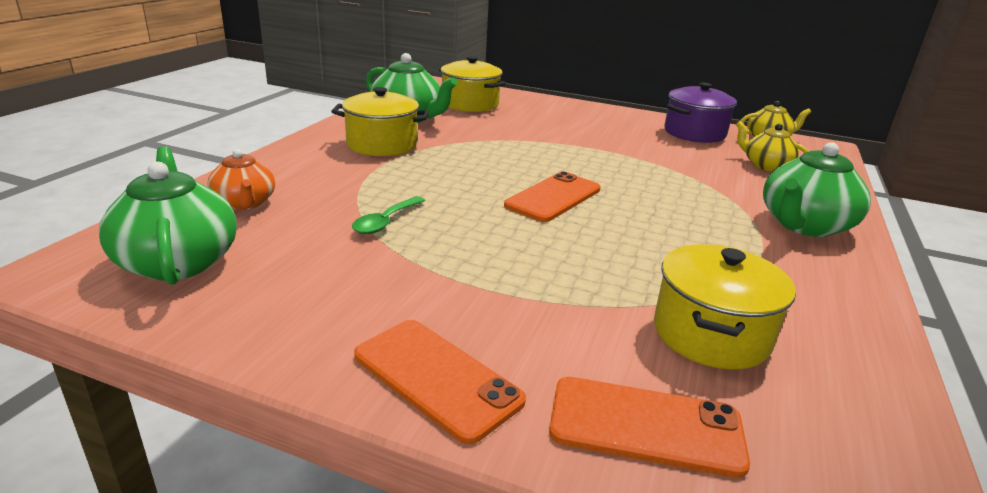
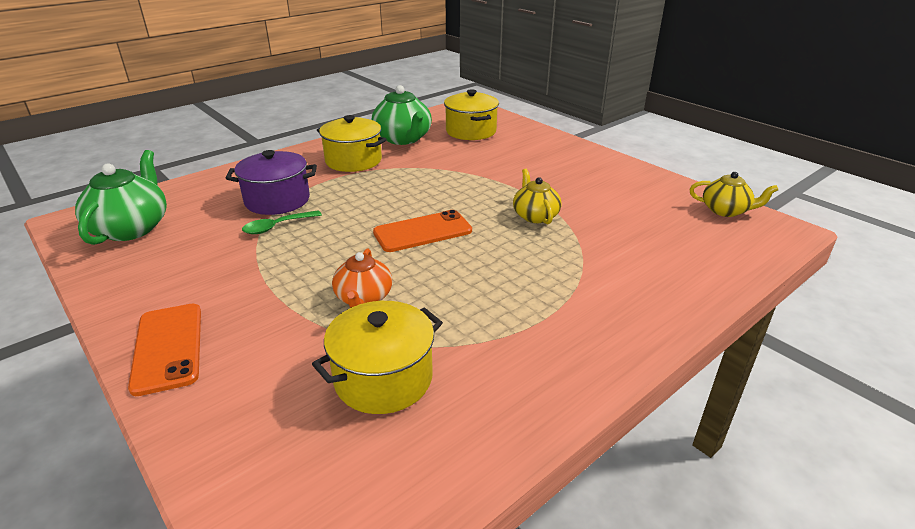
camera: 30 degrees right, 5 degrees up
(245, 203) = (211, 194): orange teapot -> orange teapot (363, 298)
(645, 426) = (243, 426): orange phone -> none
(694, 133) = (649, 191): purple pot -> purple pot (277, 200)
(766, 165) = (676, 239): yellow teapot -> yellow teapot (535, 216)
(804, 225) = (619, 309): green teapot -> none

